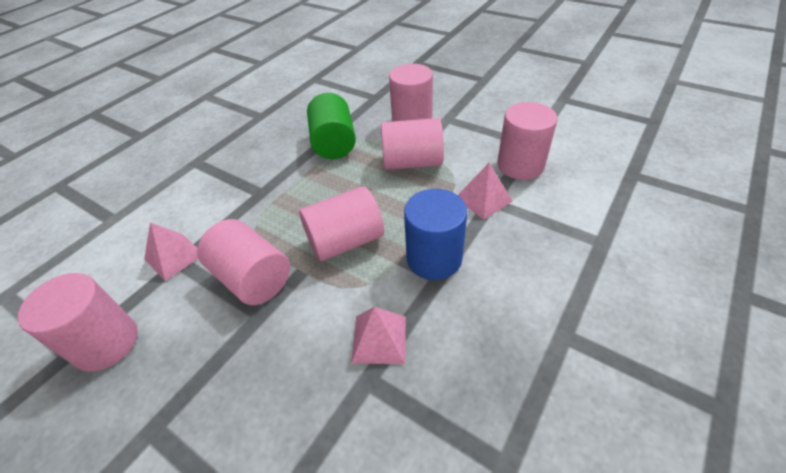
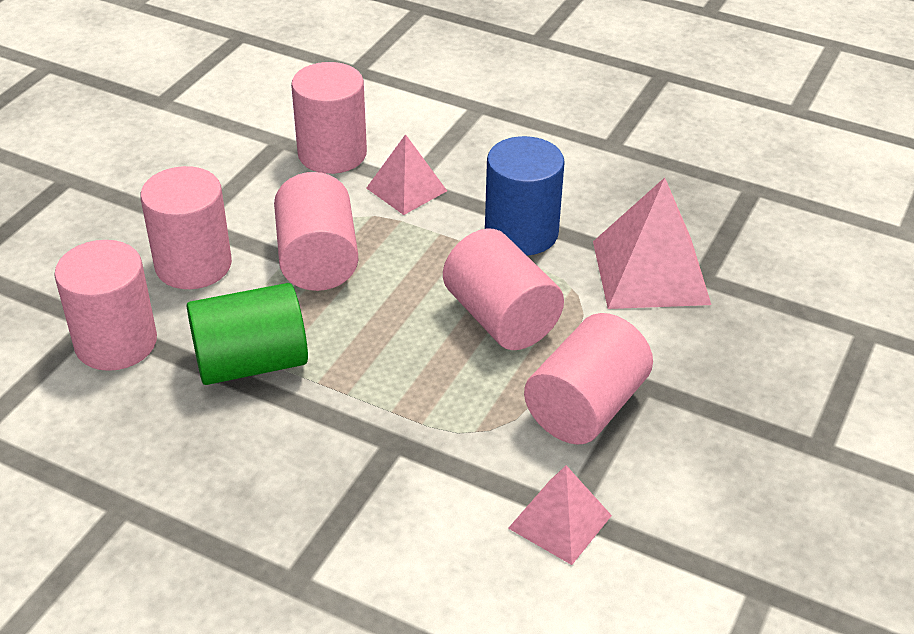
camera: 100 degrees left, 5 degrees down
(106, 343) = (732, 547): pink cylinder -> pink cylinder (116, 342)
(379, 339) = (650, 272): pink pyramid -> pink pyramid, size x1.65

